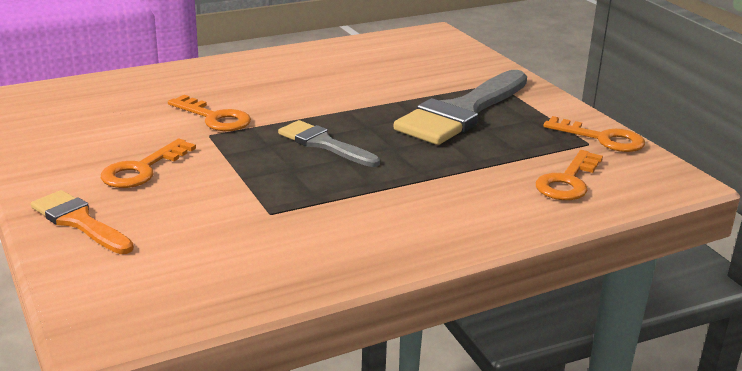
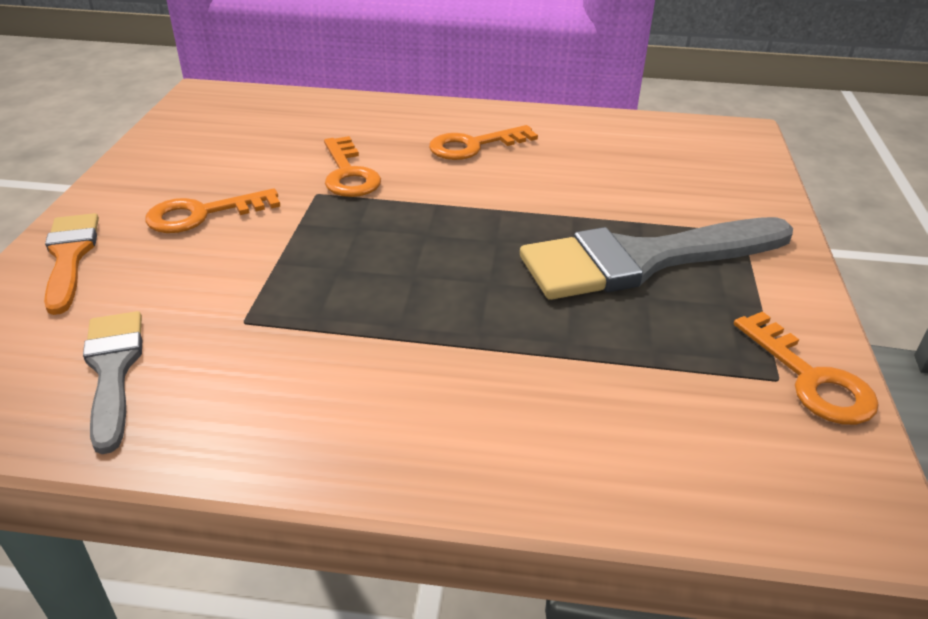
camera: 35 degrees right, 10 degrees up
(324, 144) = (417, 248): grey brush -> grey brush (113, 370)
(568, 181) = (669, 434): orange key -> orange key (474, 146)

